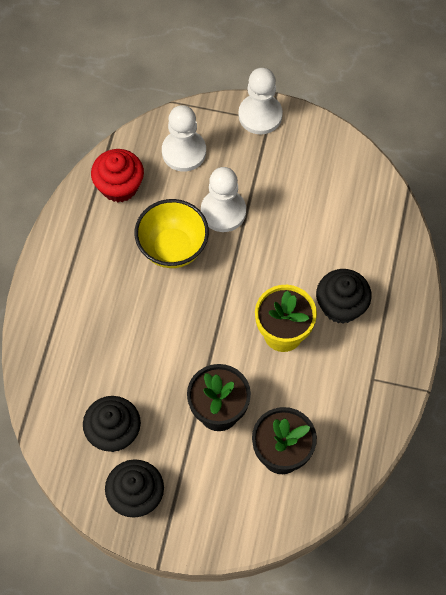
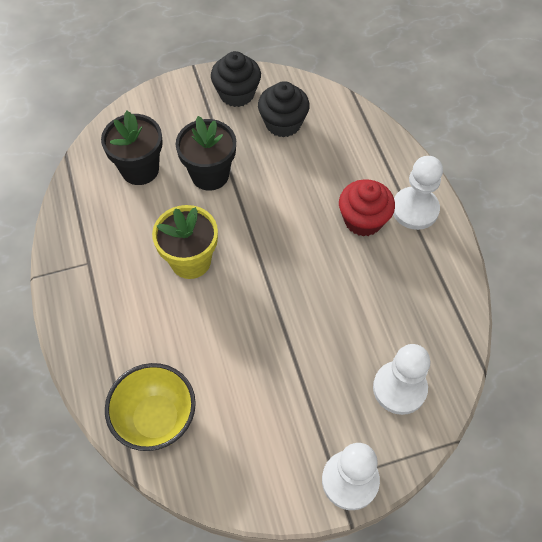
camera: 150 degrees right, 5 degrees down
(119, 186) = (433, 317): red cupcake -> red cupcake (363, 220)
(173, 248) = (339, 284): yellow bowl -> yellow bowl (156, 419)
(223, 211) = (316, 345): white pawn -> white pawn (415, 209)
(341, 306) = (149, 312): black cupcake -> none

